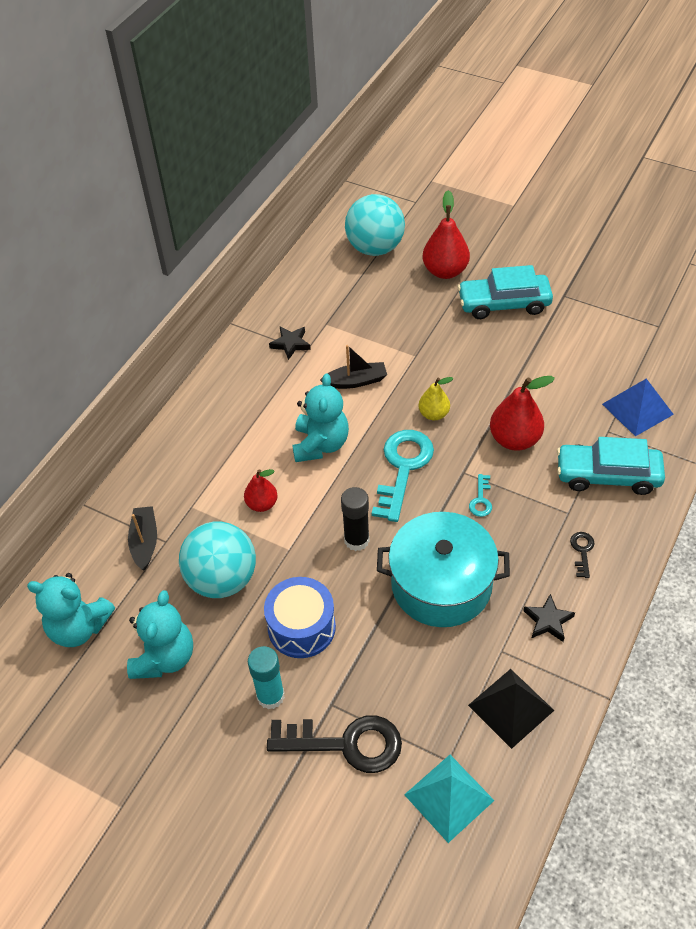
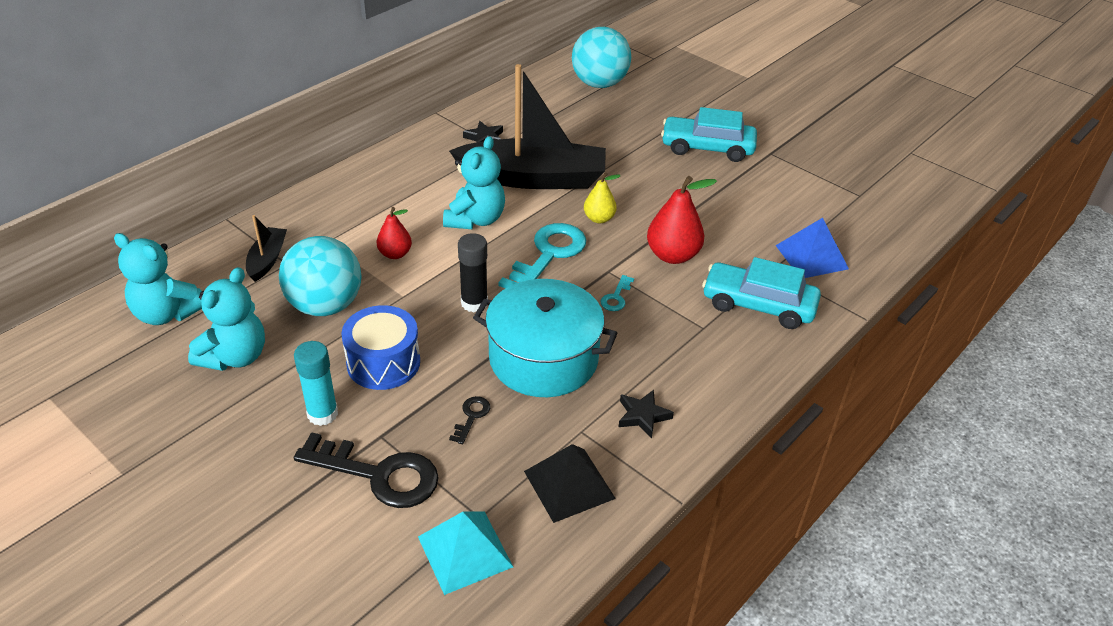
camera: 10 degrees right, 10 degrees down
(356, 381) = (533, 178): black boat -> black boat, size x2.26
(445, 271) = (659, 113): red pear -> none
(582, 551) = (705, 363): black key -> black key (471, 417)

